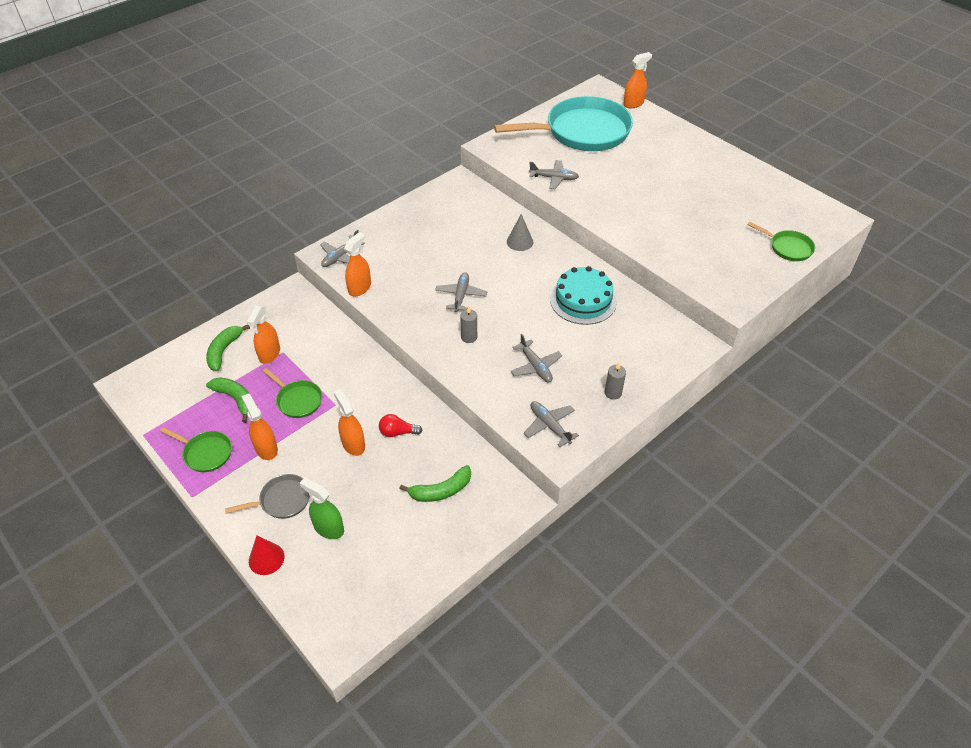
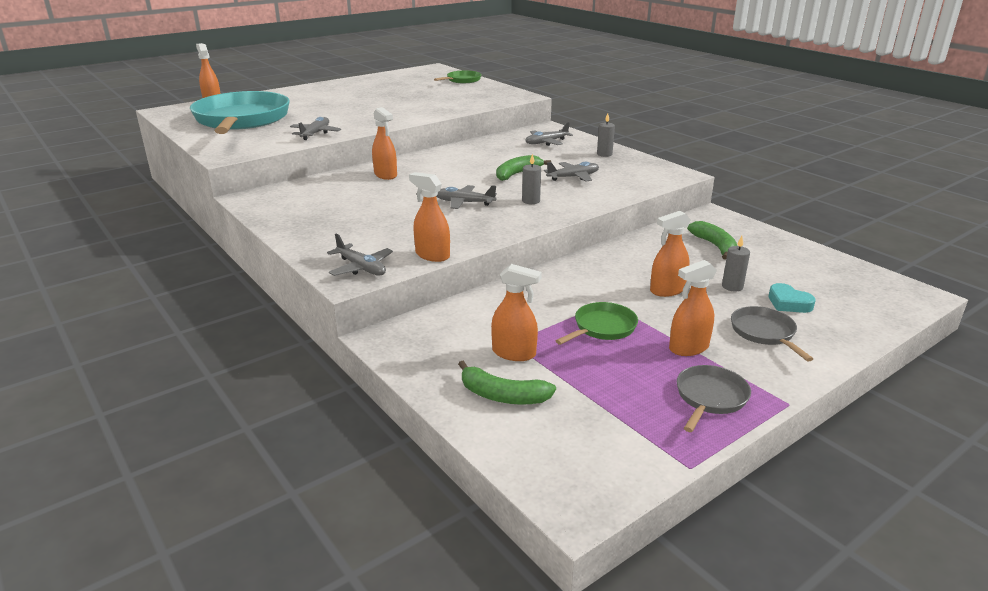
camera: 85 degrees left, 20 degrees down
(205, 453) = (710, 398): green pan -> grey pan
(236, 399) = (604, 378): green banana -> green banana (517, 174)
(266, 558) = (850, 340): red cone -> none
(328, 528) = (788, 303): green spray bottle -> turquoise heart
(359, 491) = (732, 286): none -> grey candle
(397, 432) = (644, 266): red light bulb -> none
(520, 242) = (385, 175): grey cone -> orange spray bottle
(549, 426) = (647, 176): grey plane -> grey plane (546, 142)
(583, 300) = (485, 156): turquoise cake -> none

